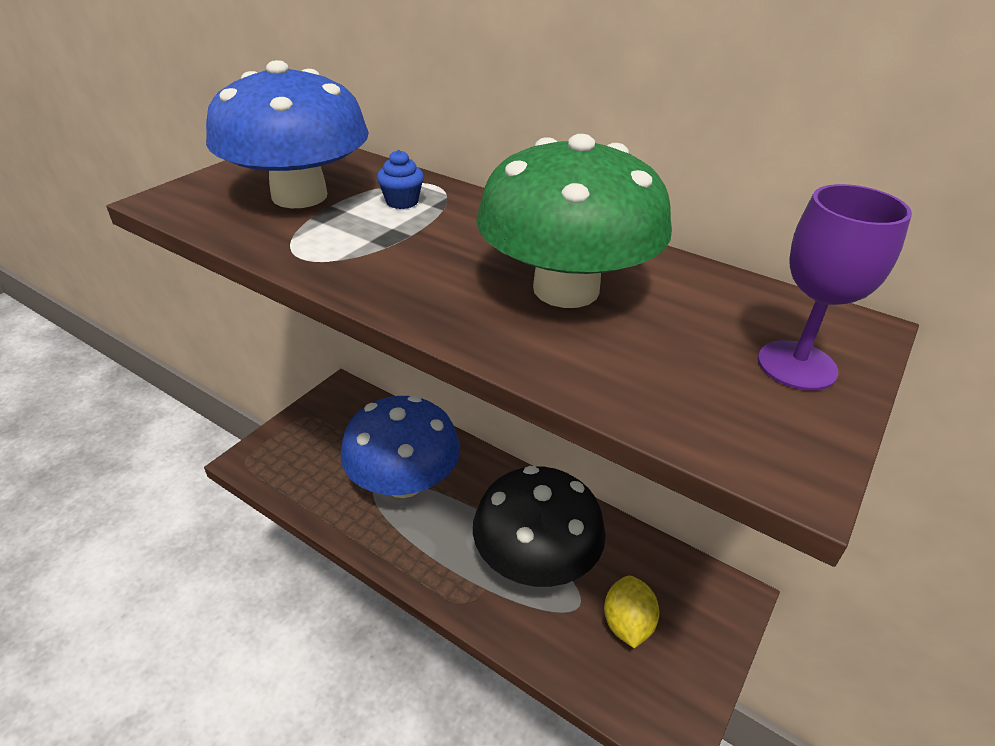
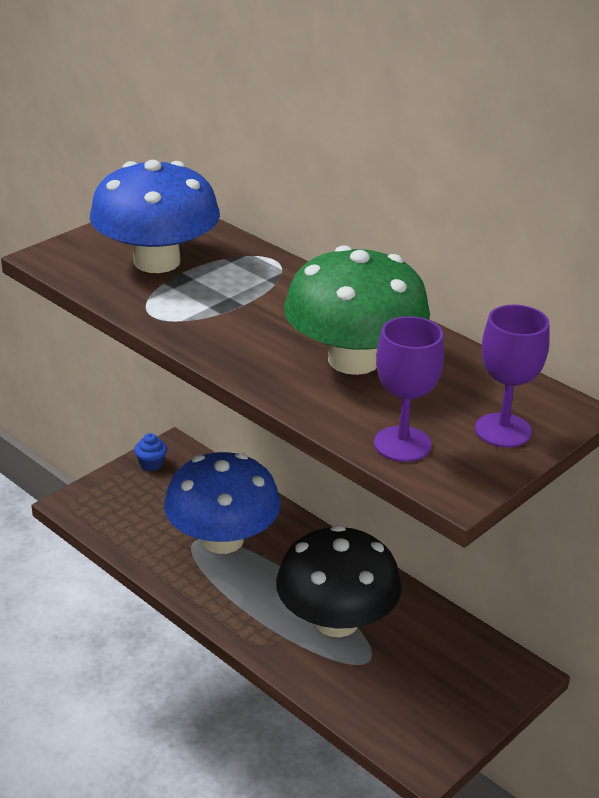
camera: 10 degrees right, 5 degrees down
(402, 202) = (242, 274): blue cupcake -> blue cupcake (151, 464)
(627, 624) = (409, 681): yellow lemon -> none
(679, 402) = (402, 444): none -> purple goblet

